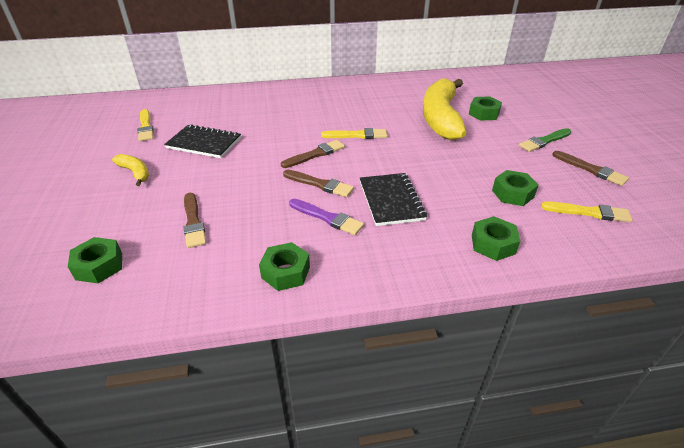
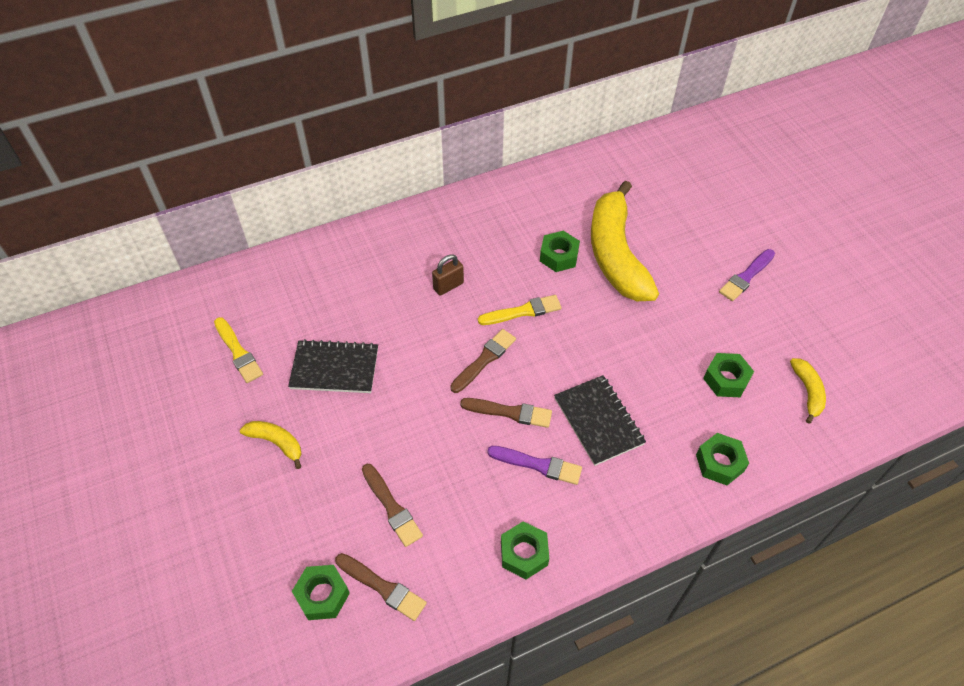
camera: 15 degrees left, 15 degrees up
(309, 117) = (448, 286): none -> brown padlock
(483, 113) = (666, 234): green nut -> green nut (559, 256)
(544, 141) = (746, 277): green brush -> purple brush
(589, 212) = (807, 392): yellow brush -> yellow banana
(591, 169) = (803, 319): brown brush -> brown brush (382, 587)

